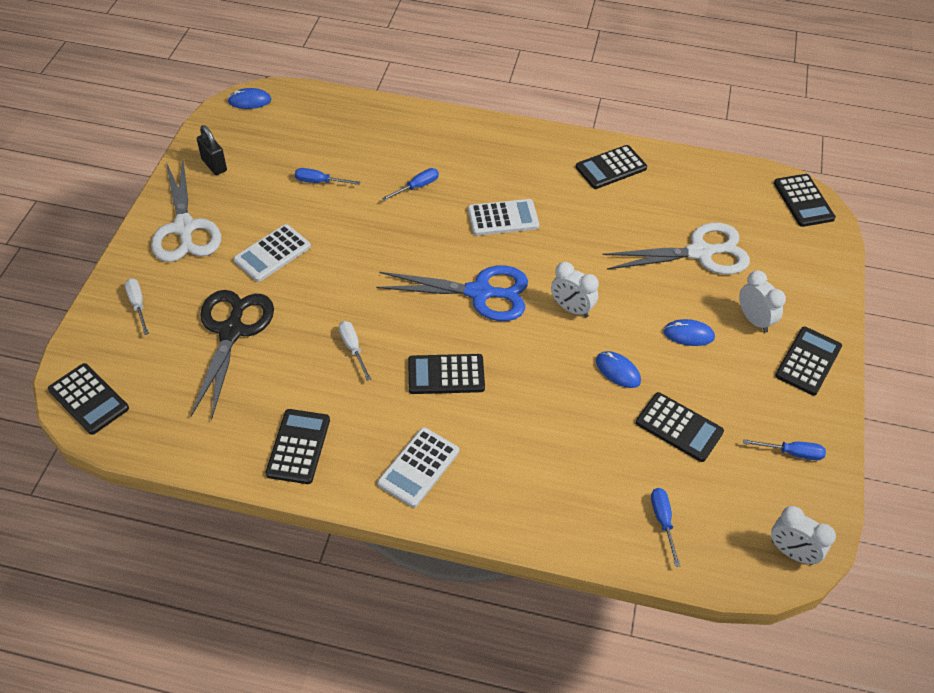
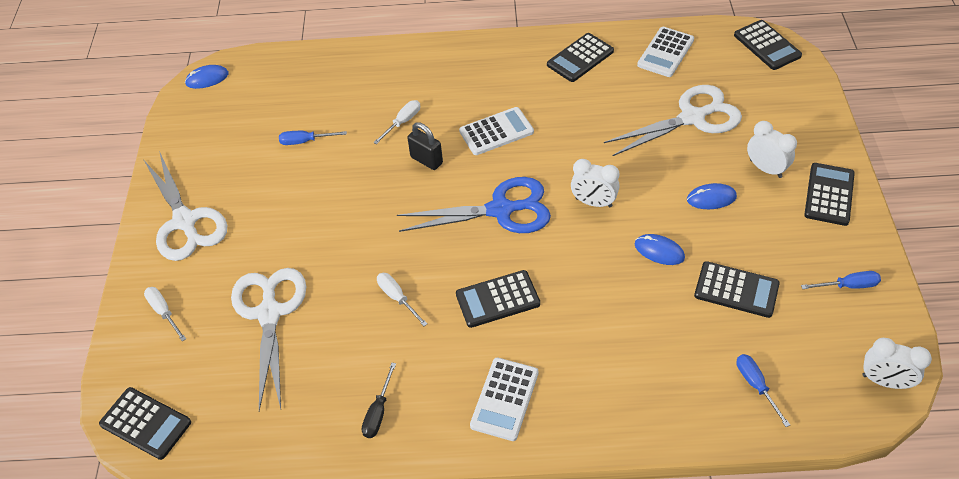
camera: 10 degrees left, 0 degrees up
(214, 165) = (193, 151): black padlock -> black padlock (426, 160)
(232, 331) = (270, 313): black scissors -> white scissors
(272, 253) = (283, 224): white calculator -> white calculator (665, 52)
(298, 447) = (378, 412): black calculator -> black screwdriver
(417, 187) = (402, 122): blue screwdriver -> white screwdriver

